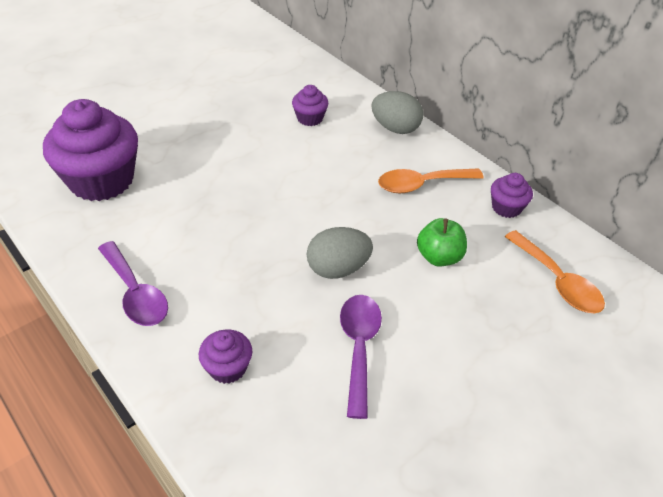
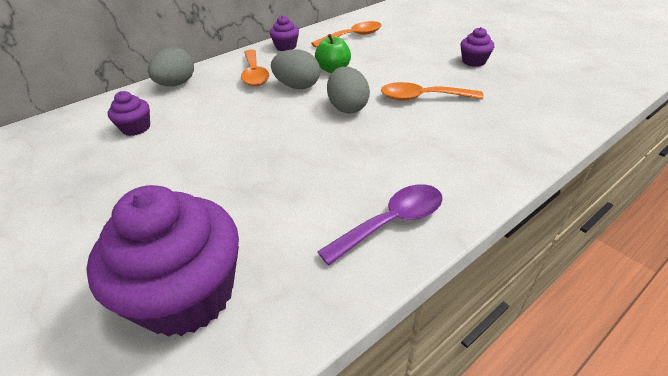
camera: 85 degrees left, 5 degrees down
(227, 368) = (462, 153): purple cupcake -> purple cupcake (474, 61)
(359, 347) = (422, 98): purple spoon -> orange spoon
(391, 223) = (297, 86): none -> grey egg

